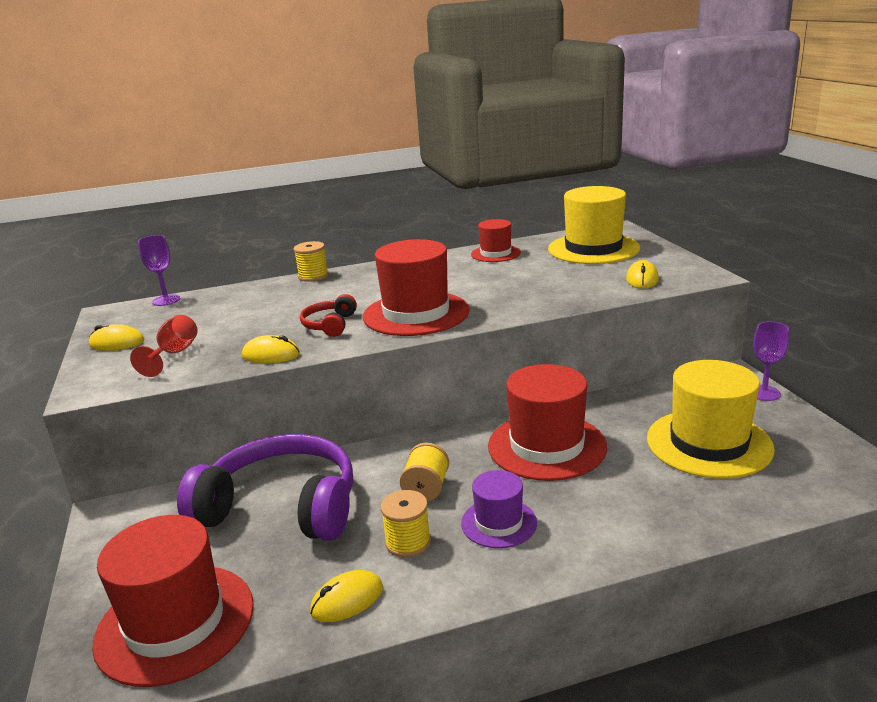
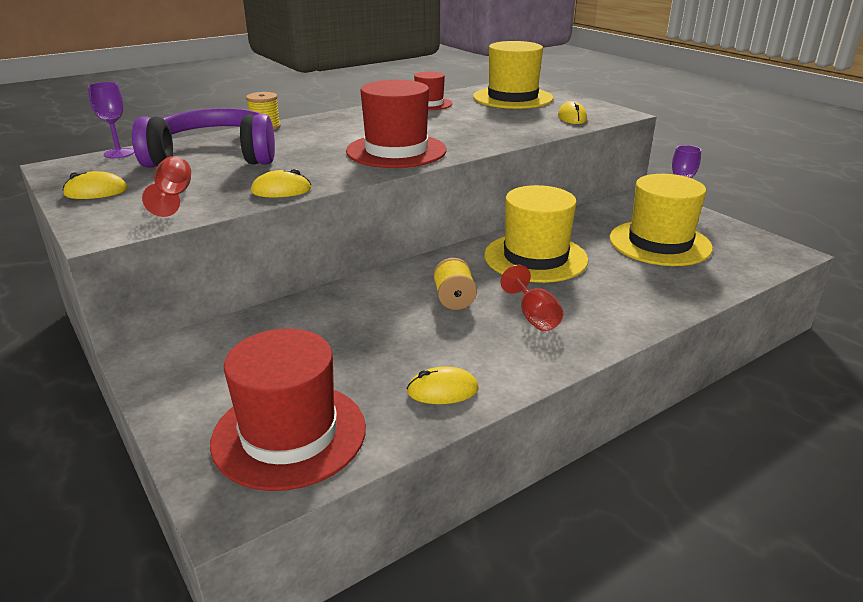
camera: 20 degrees left, 5 degrees up
(282, 506) = (328, 329): purple headphones -> purple headphones (214, 156)
(329, 325) = (319, 164): red headphones -> none
(347, 600) = (442, 390): yellow mouse -> yellow mouse turned 45 degrees clockwise
(408, 542) = (466, 340): yellow spool -> none
(499, 523) = (534, 316): purple hat -> red goblet
(546, 446) = (535, 257): red hat -> yellow hat

